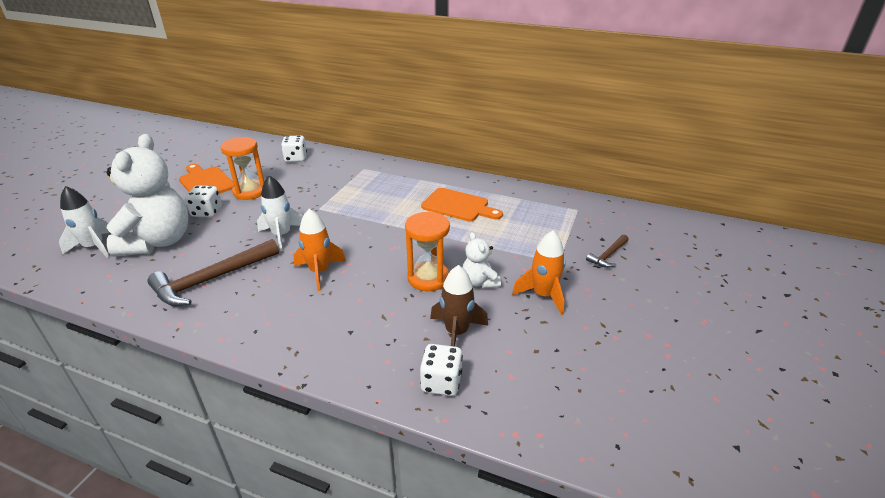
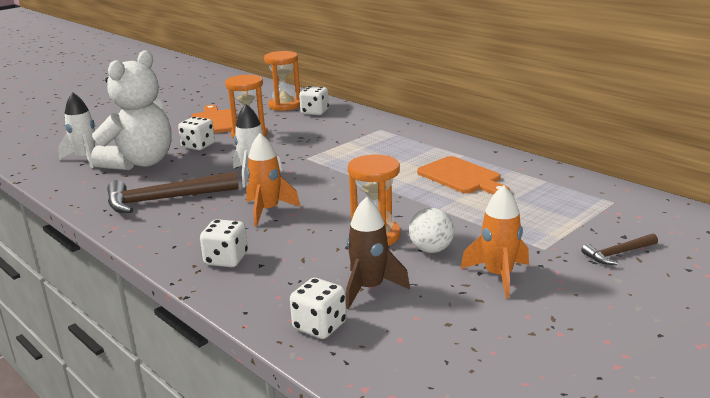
camera: 25 degrees right, 10 degrees down
(263, 155) = (285, 105): none -> orange hourglass
(315, 334) = (226, 259): none -> white dice
(479, 282) = (431, 250): white teddy bear -> white ball

